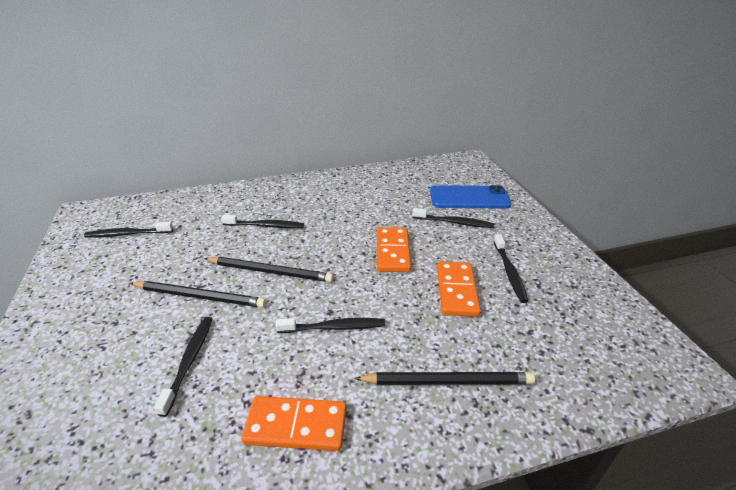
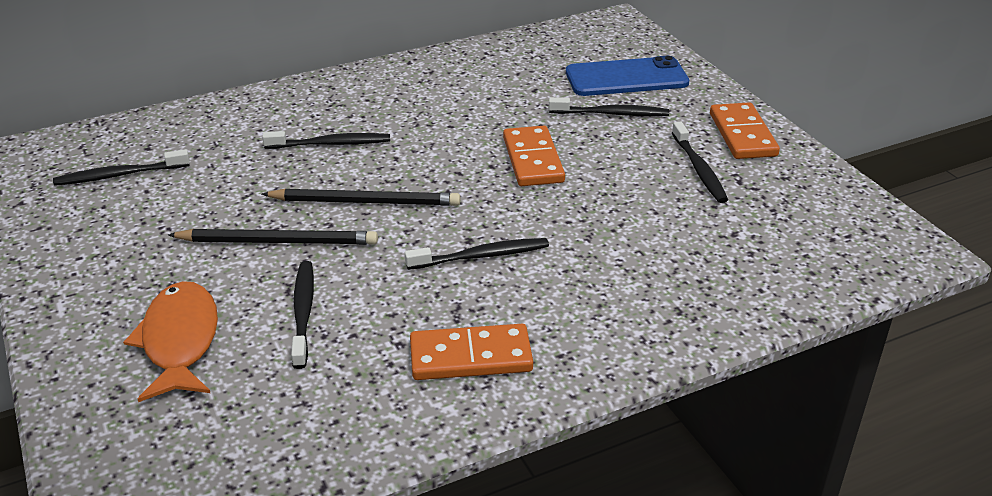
camera: 10 degrees left, 0 degrees up
(92, 375) = (180, 341): none -> orange fish
(448, 381) = (641, 294): black pencil -> none
(457, 290) = (633, 198): orange domino -> orange domino (742, 135)

